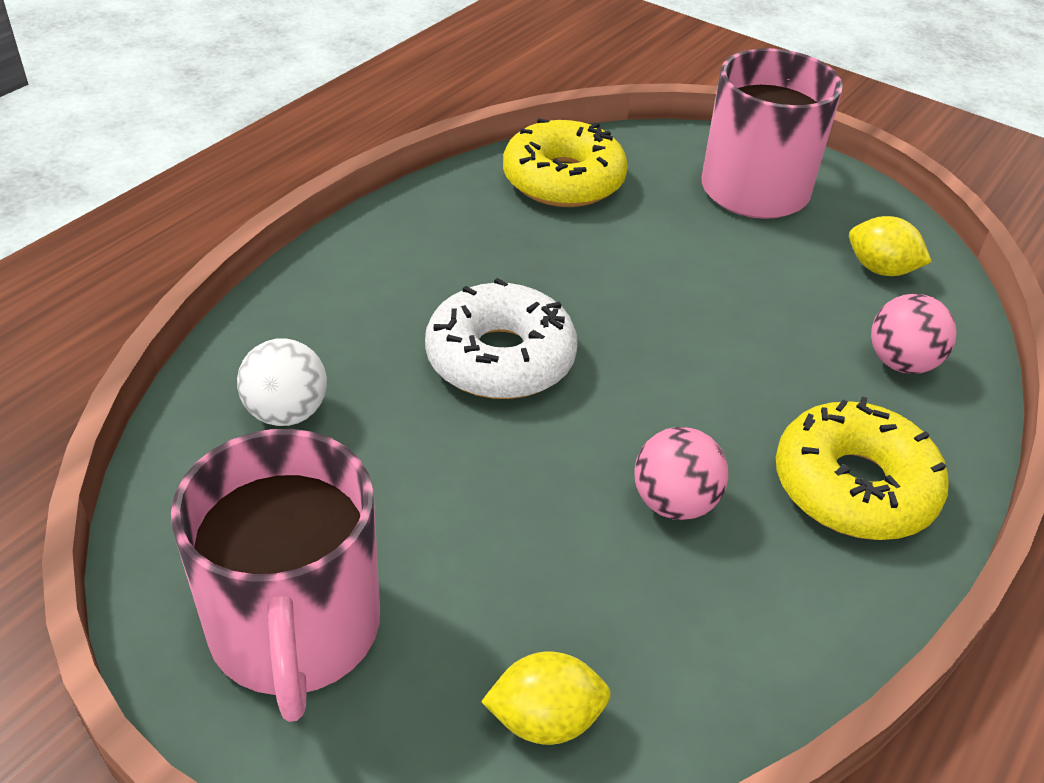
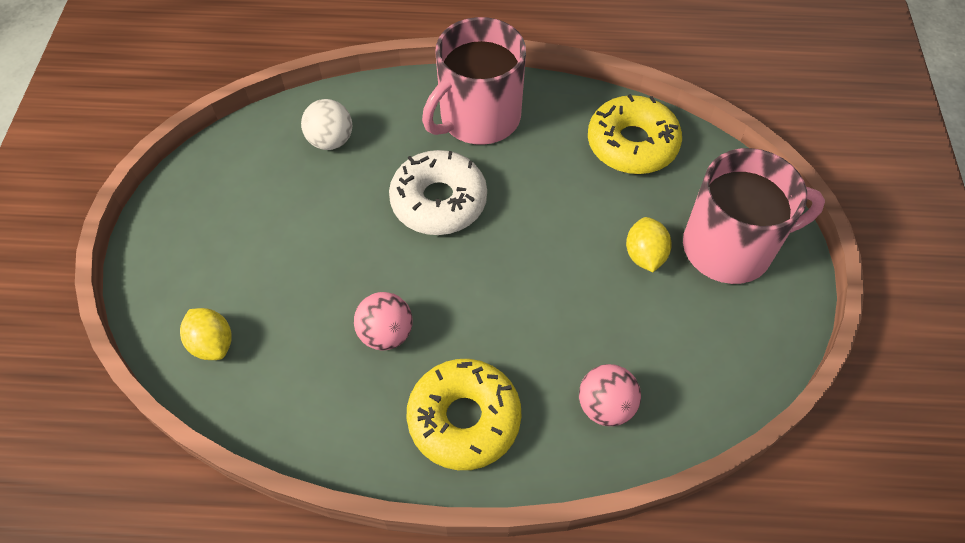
camera: 60 degrees right, 15 degrees up
(295, 630) = (206, 224): pink mug -> pink mug (478, 118)
(880, 269) = (702, 358): yellow lemon -> yellow lemon (644, 255)

